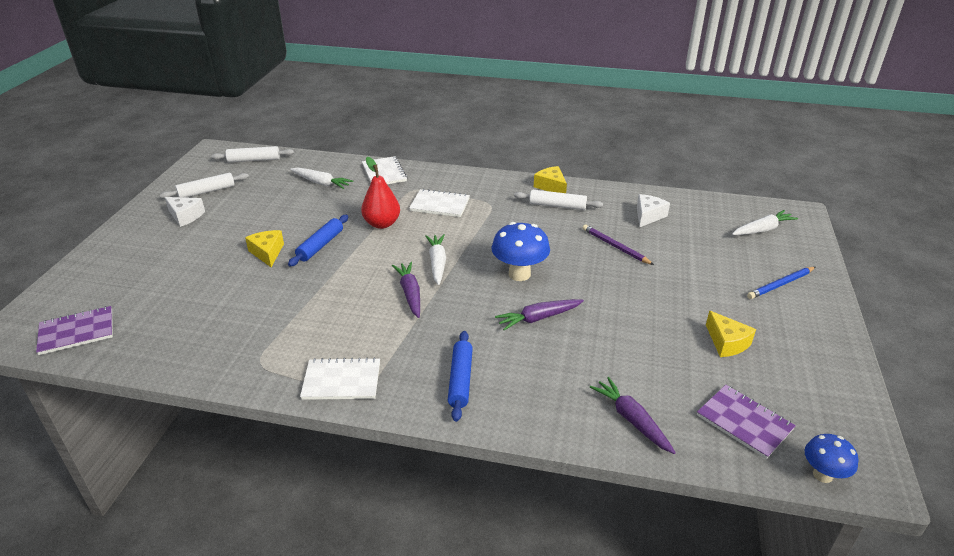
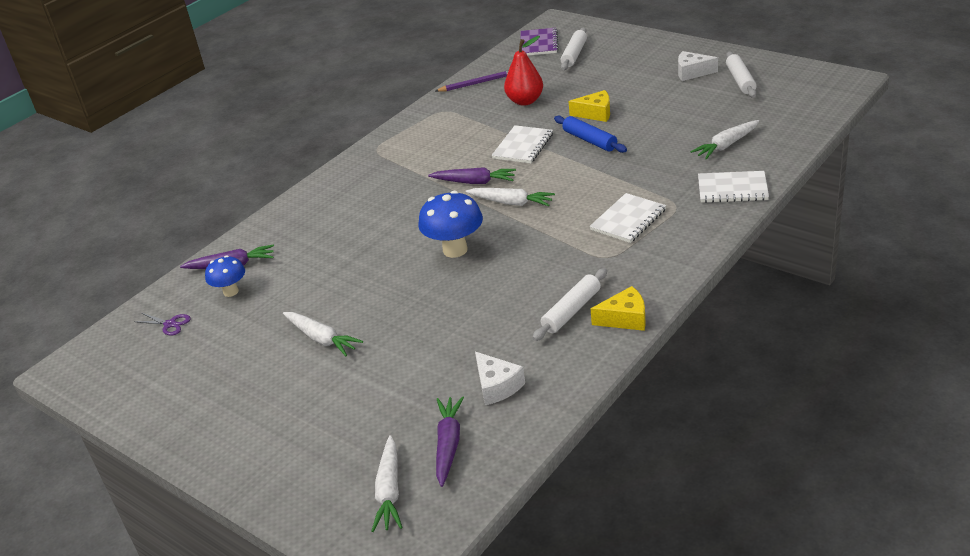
camera: 120 degrees right, 0 degrees up
(185, 216) = (692, 72): white cheese -> white cheese turned 45 degrees clockwise
(254, 160) = (809, 105): white rolling pin -> white rolling pin (574, 54)
(342, 381) = (394, 143): white notebook -> white notebook (523, 146)
(382, 224) = (609, 177): red pear -> red pear (525, 101)
(460, 380) = (347, 193): blue rolling pin -> none
(538, 318) = (382, 247): purple carrot -> purple carrot (448, 445)
(615, 247) = (452, 333): purple pencil -> purple pencil (477, 83)
(674, 308) = (321, 339): none -> white carrot
(727, 342) = (249, 355): yellow cheese -> none
(744, 422) = (170, 324): purple notebook -> purple scissors
(780, 284) = (283, 444): blue pencil -> none
(822, 475) = (94, 343): blue mushroom -> blue mushroom (231, 292)

